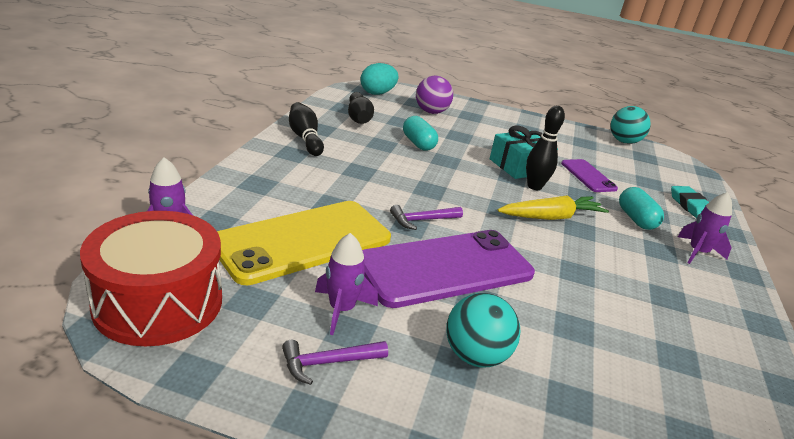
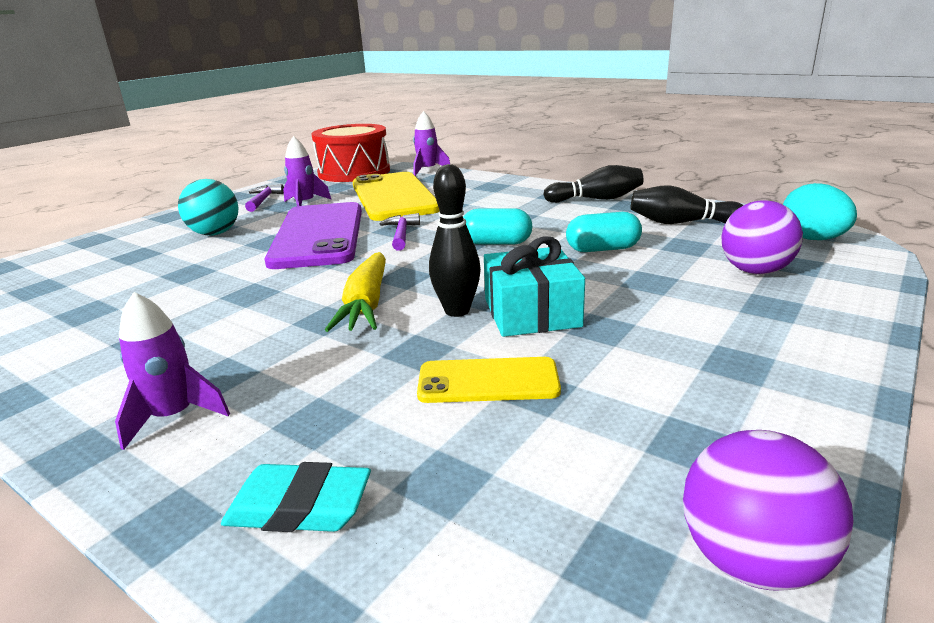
camera: 115 degrees right, 5 degrees down
(588, 176) = (488, 381): purple phone -> yellow phone
(624, 141) = (751, 560): turquoise ball -> purple ball
(636, 219) = (311, 384): turquoise capsule -> turquoise capsule (496, 243)

